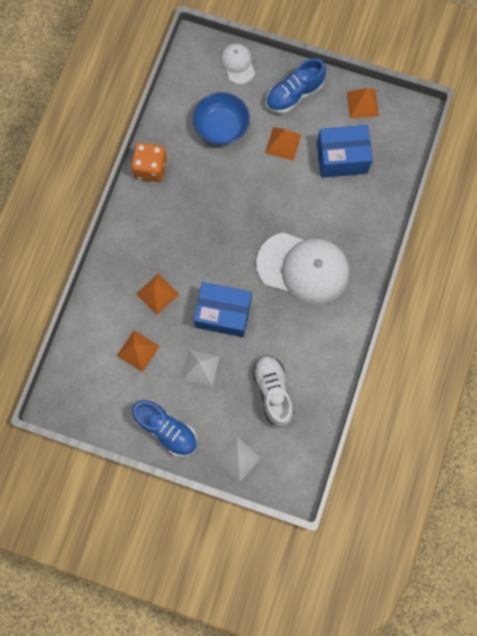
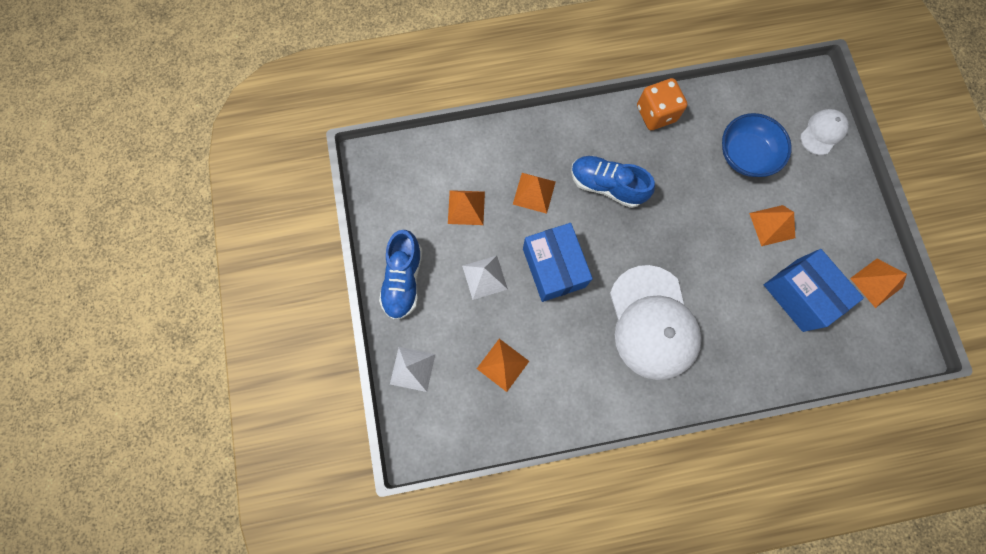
camera: 60 degrees right, 0 degrees up
(272, 391) = (503, 365): white shoe -> orange pyramid
(294, 95) = (832, 206): blue shoe -> blue shoe (606, 186)

